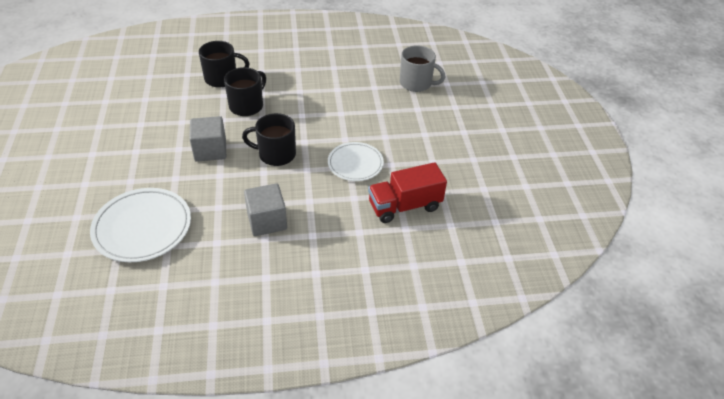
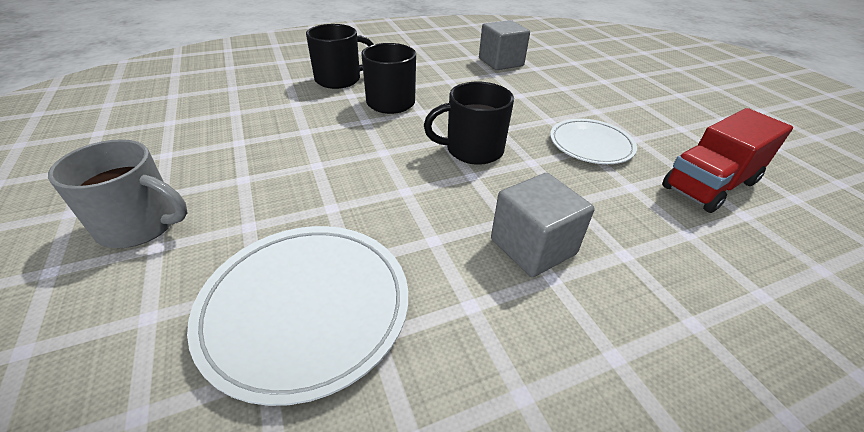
camera: 15 degrees left, 5 degrees down
(210, 150) = (370, 159): grey cube -> grey cube (501, 62)
(416, 83) = (578, 60): grey mug -> grey mug (140, 225)

